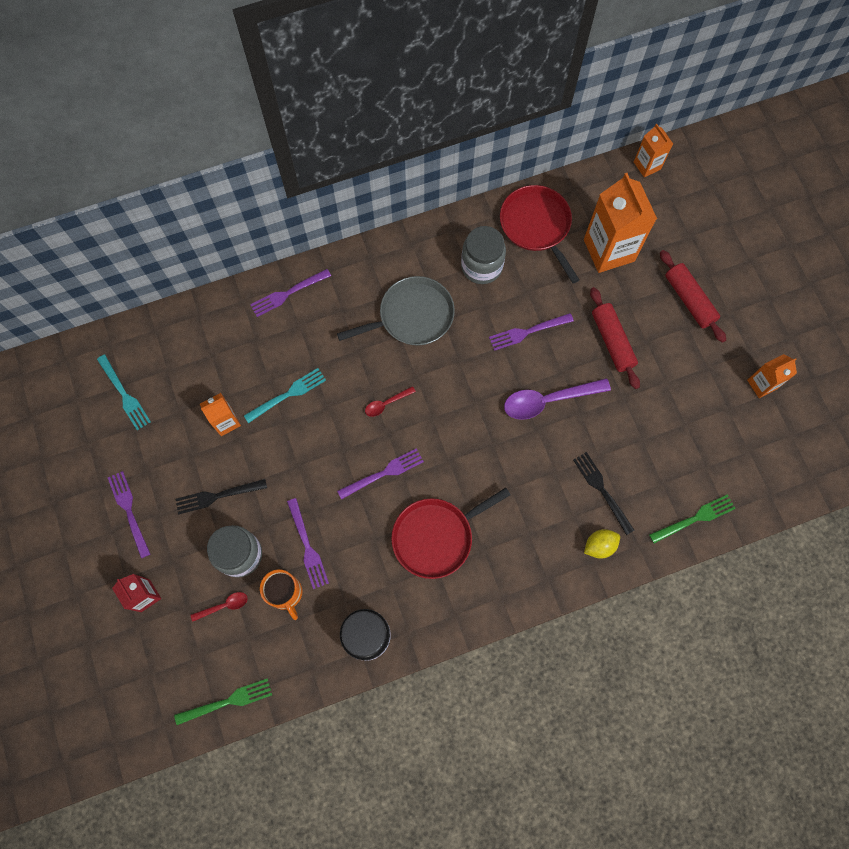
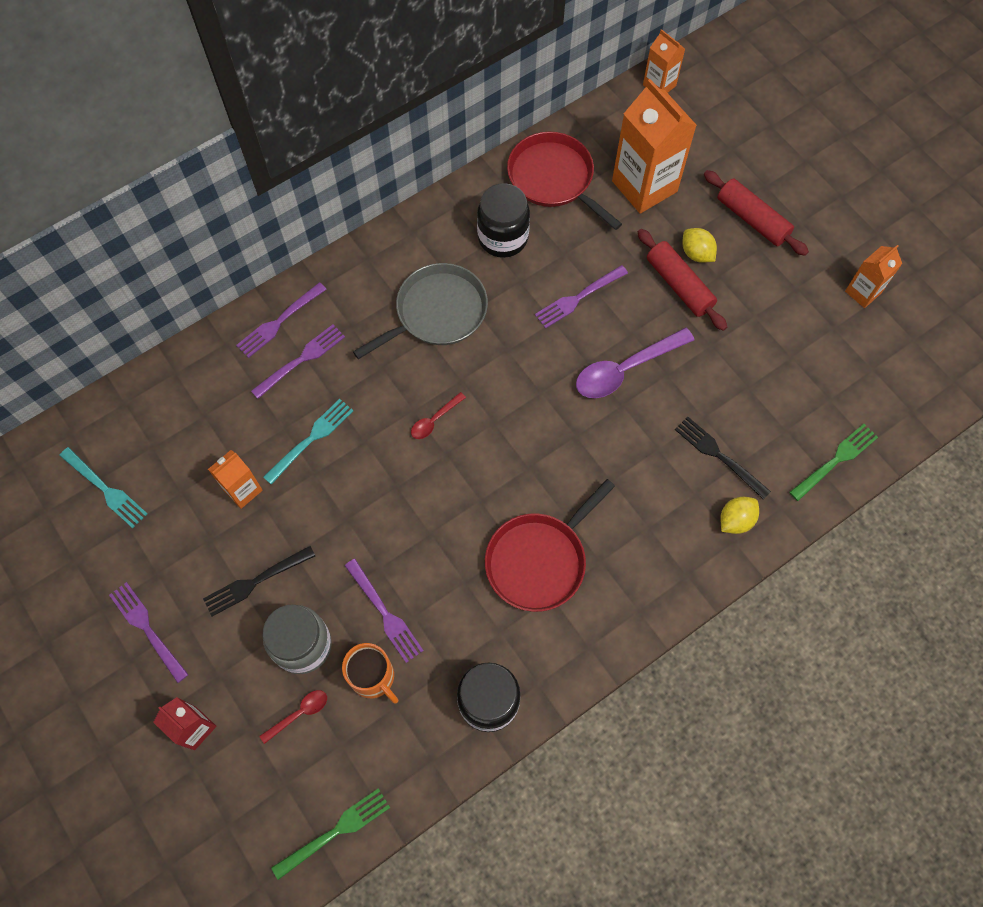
camera: 15 degrees left, 5 degrees down
(383, 473) = (454, 502): purple fork -> purple fork (301, 360)
(481, 266) = (503, 237): grey jar -> black jar
(634, 318) = (696, 253): none -> yellow lemon

